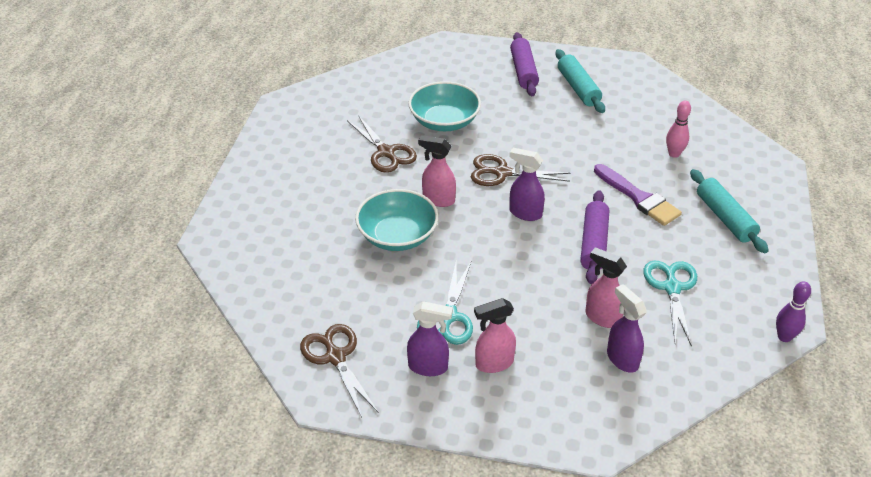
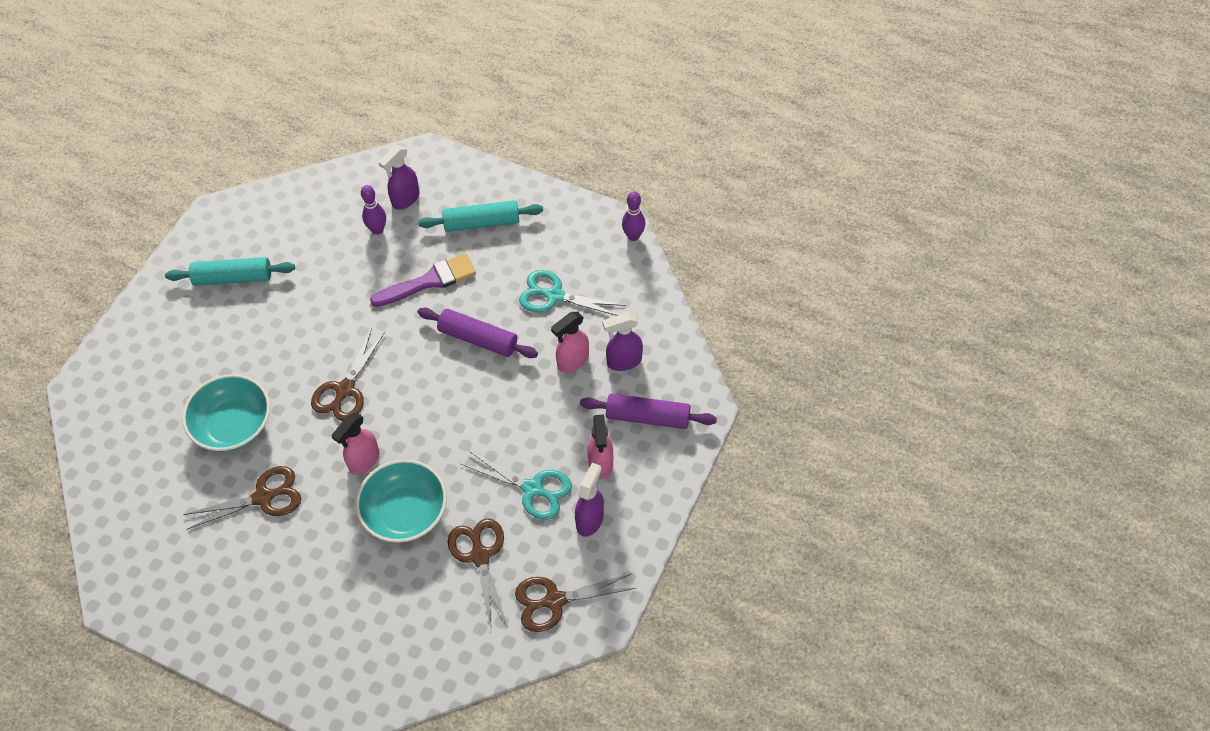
camera: 75 degrees left, 15 degrees up
(368, 293) = (480, 555): none -> brown scissors
(523, 71) = (176, 321): purple rolling pin -> purple rolling pin (647, 417)
(525, 213) = (414, 385): purple spray bottle -> purple spray bottle (405, 199)
(674, 154) = (377, 230): pink bowling pin -> purple bowling pin

